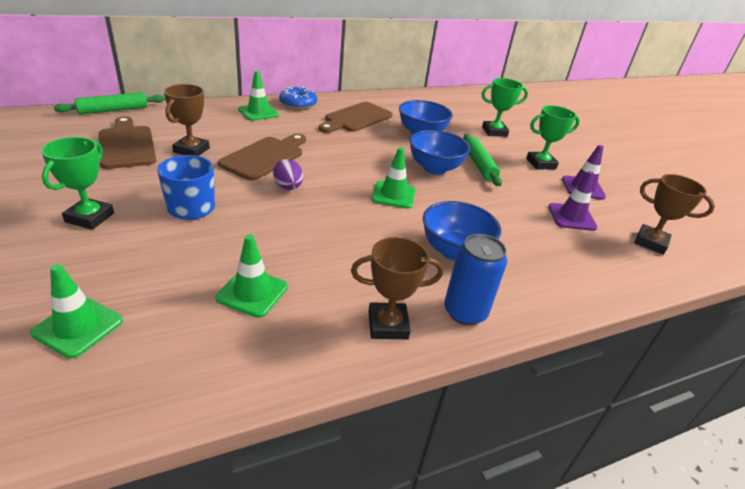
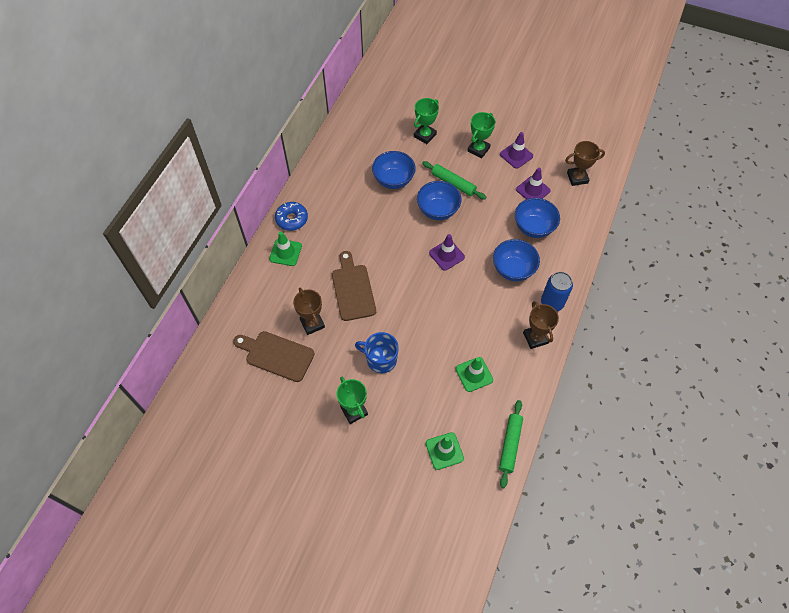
camera: 40 degrees left, 25 degrees up
(113, 110) = (212, 338): green rolling pin -> green rolling pin (510, 445)
(288, 187) = (397, 301): purple egg -> none
(356, 118) = (342, 200): brown cutting board -> none
(388, 325) = (535, 338): brown trophy -> brown trophy turned 60 degrees counterclockwise
(393, 195) = (446, 255): green traffic cone -> purple traffic cone
(532, 240) = (533, 227): none -> blue bowl

